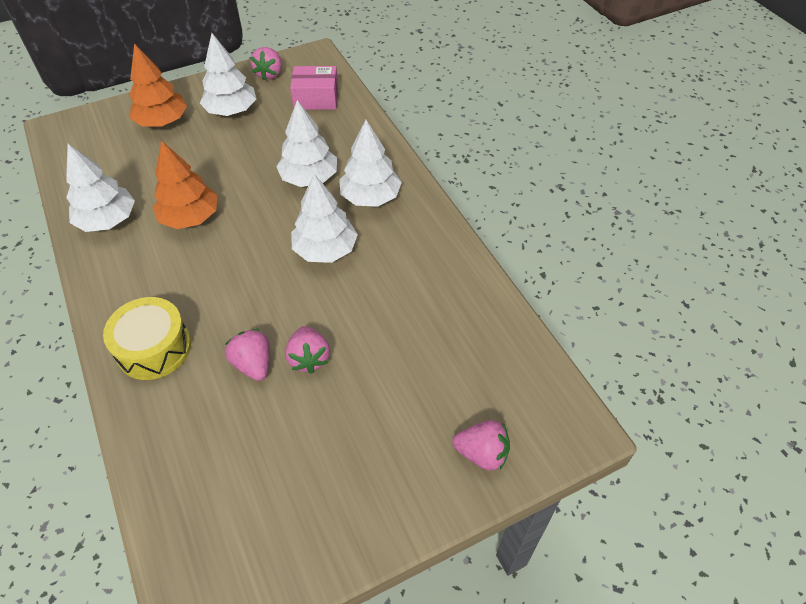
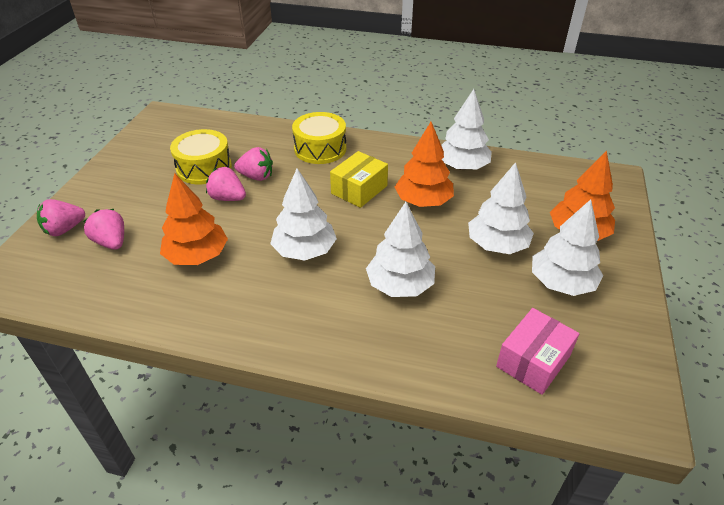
camera: 130 degrees right, 10 degrees down
(207, 269) = (359, 189): none -> yellow box
(269, 74) = (620, 346): pink strawberry -> pink strawberry (111, 242)
(278, 428) = (204, 168): none -> yellow drum
(370, 197) = (329, 311): white tree -> white tree (497, 245)
(401, 312) = (197, 256): none -> orange tree

